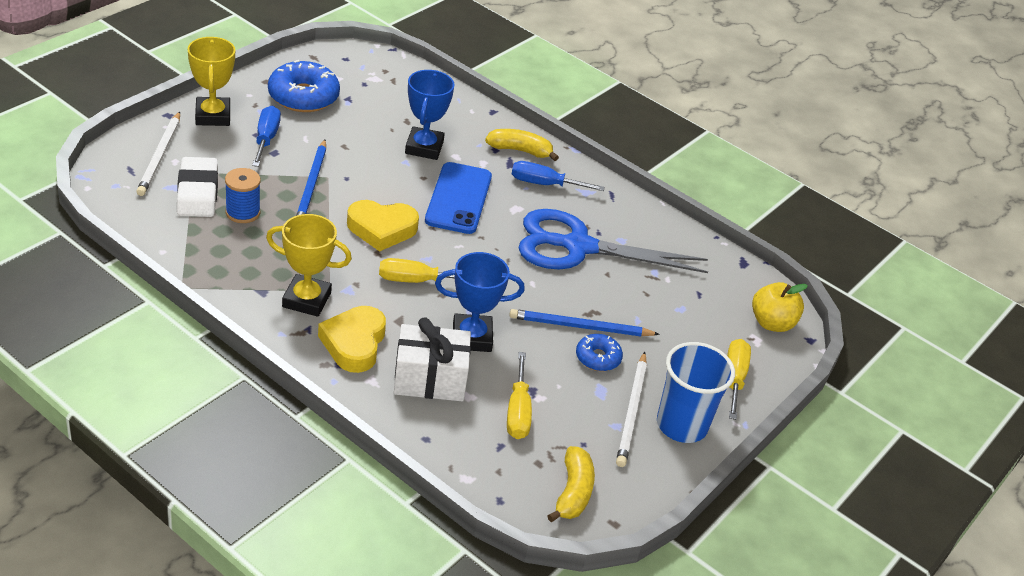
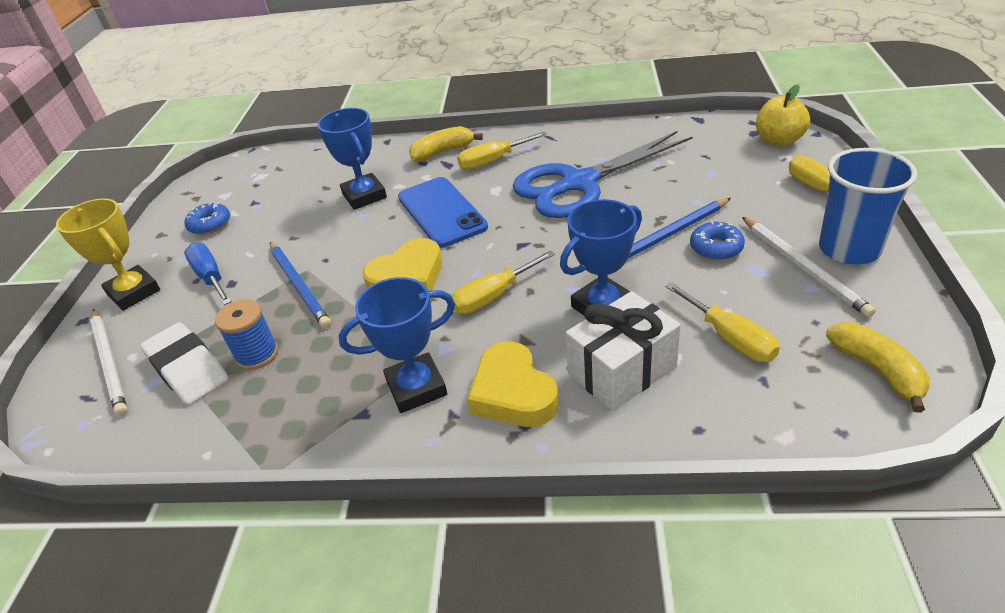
camera: 25 degrees left, 0 degrees up
(303, 96) = (210, 225): blue donut -> blue donut, size x0.55
(306, 300) = (416, 387): yellow trophy -> blue trophy
(544, 184) = (492, 161): blue screwdriver -> yellow screwdriver

